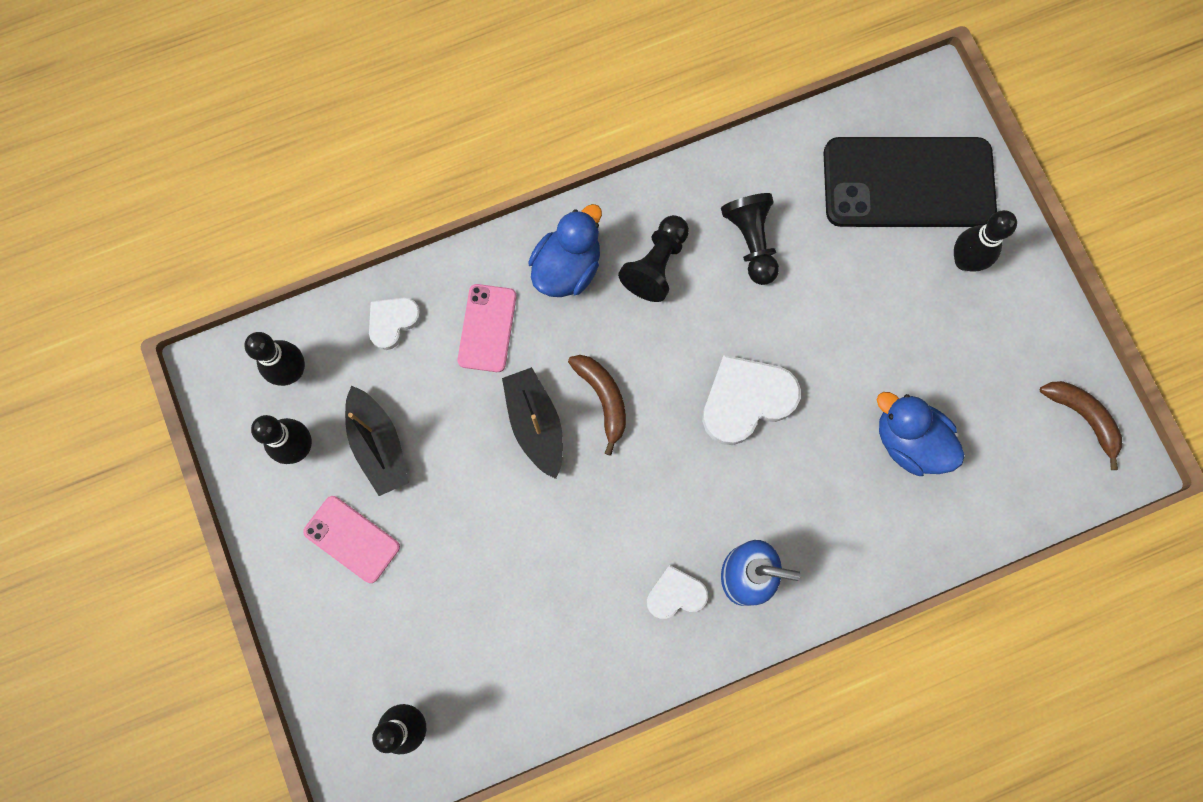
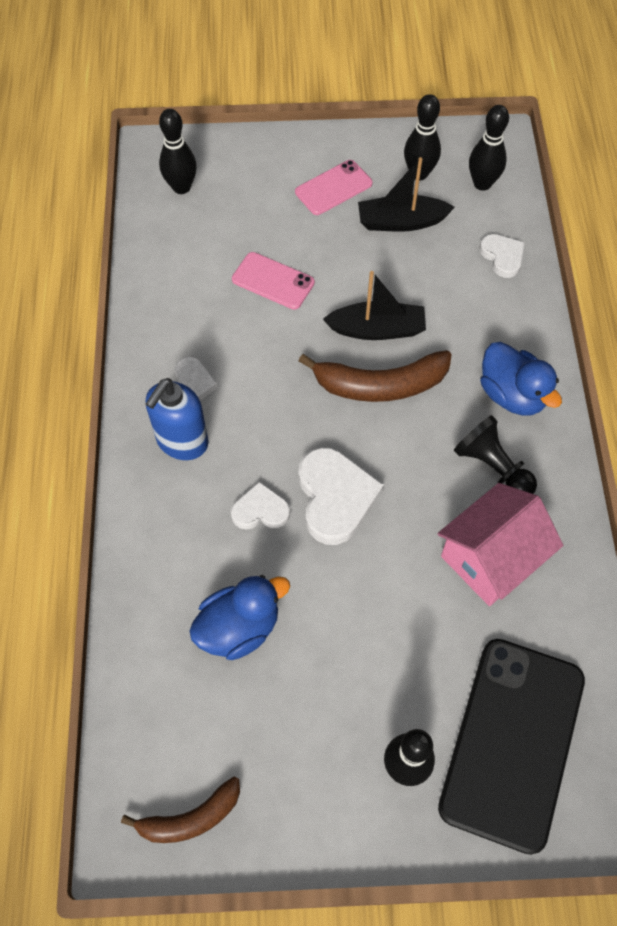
camera: 110 degrees right, 15 degrees down
(487, 328) = (475, 319): pink phone -> pink phone (273, 281)
(603, 399) = (380, 385): brown banana -> brown banana, size x1.54
(751, 242) = (490, 558): black pawn -> pink house
(788, 466) = (260, 510): none -> white heart

